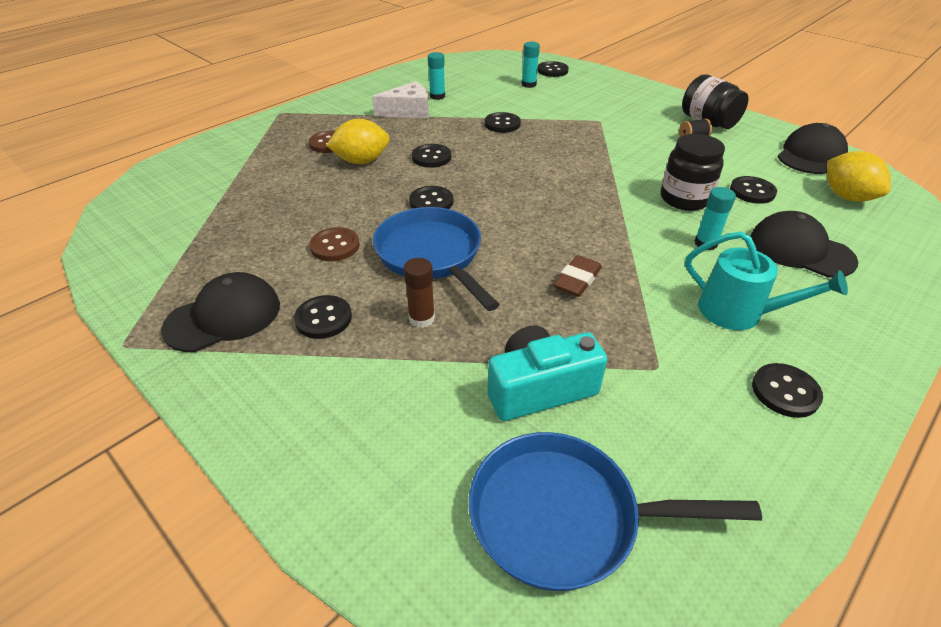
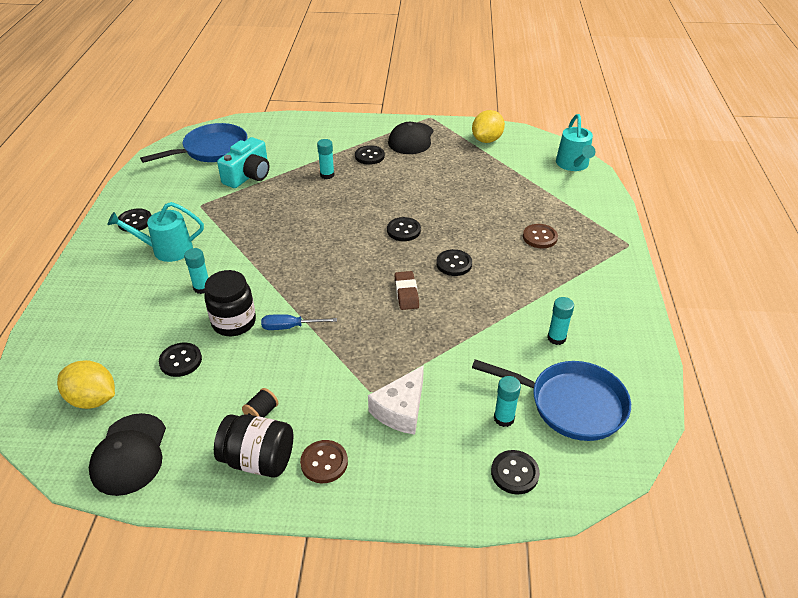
camera: 140 degrees right, 0 degrees up
(157, 181) = (573, 164): none -> turquoise watering can
(335, 246) = (415, 182): brown button -> brown button (324, 462)
(361, 161) = (493, 236): yellow lemon -> yellow lemon (487, 140)
(408, 111) = (546, 302): white cheese -> white cheese (401, 410)
(422, 318) = (327, 175): brown glue stick -> turquoise glue stick
(432, 255) = (359, 201): blue pan -> blue pan (571, 404)
(502, 124) = (451, 332): black button -> none
(577, 280) = (268, 226): brown eraser -> brown eraser (406, 293)
(631, 175) = (290, 327): none -> blue screwdriver
(800, 250) = (133, 315): black cap -> none

